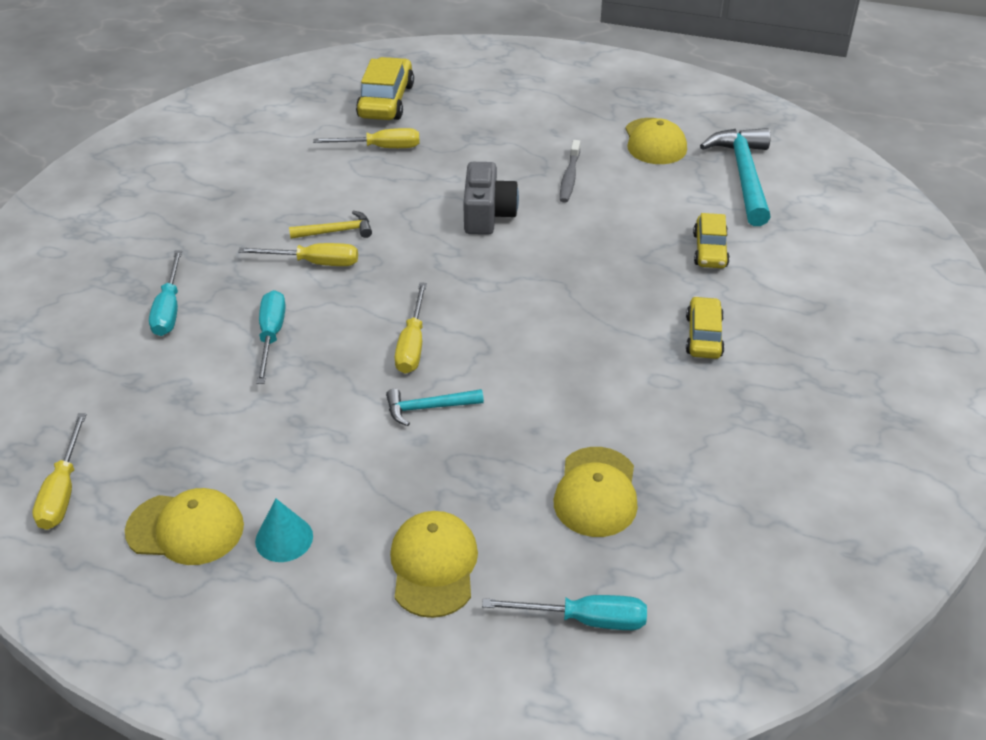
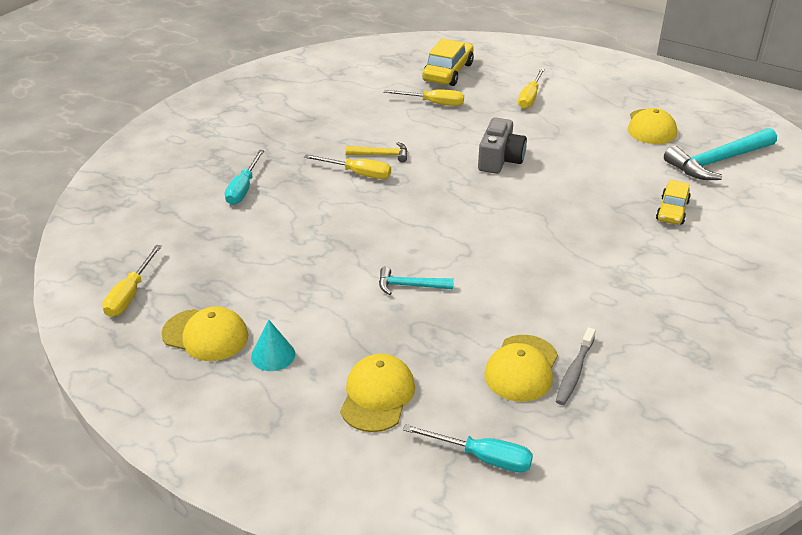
camera: 15 degrees right, 5 degrees down
(271, 336) = (310, 217): turquoise screwdriver -> none
(412, 344) = (412, 240): yellow screwdriver -> yellow screwdriver (530, 97)
(569, 177) = (573, 143): grey toothbrush -> grey toothbrush (574, 372)
(703, 336) = (647, 272): yellow car -> none
(743, 176) = (718, 161): turquoise hammer -> turquoise hammer turned 135 degrees counterclockwise

